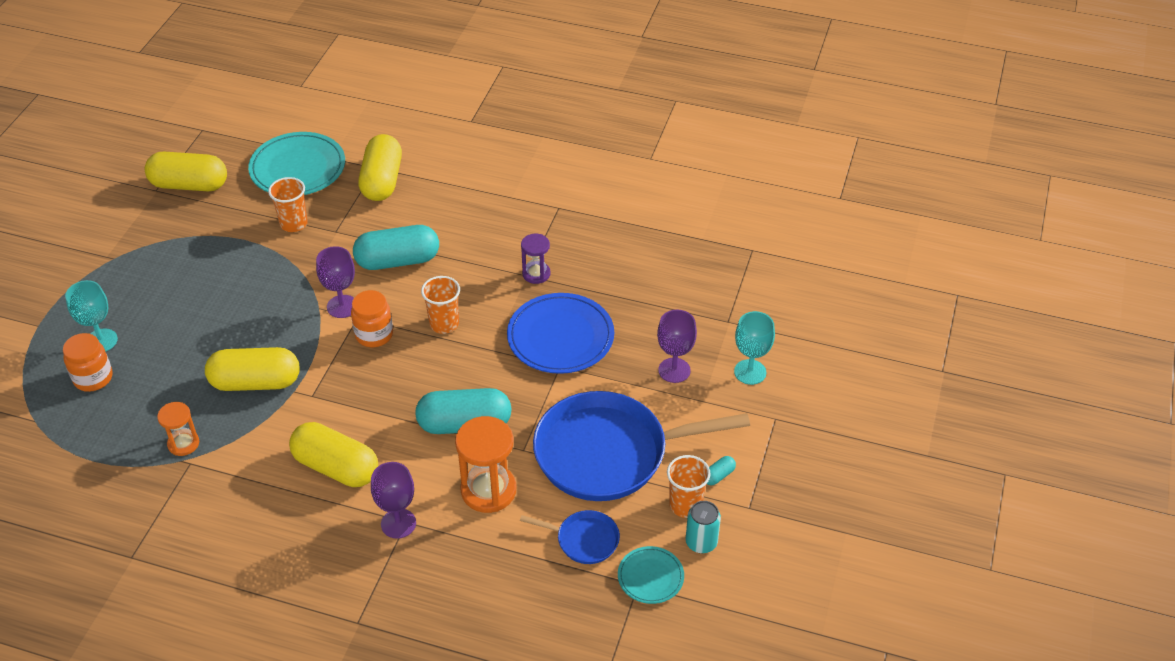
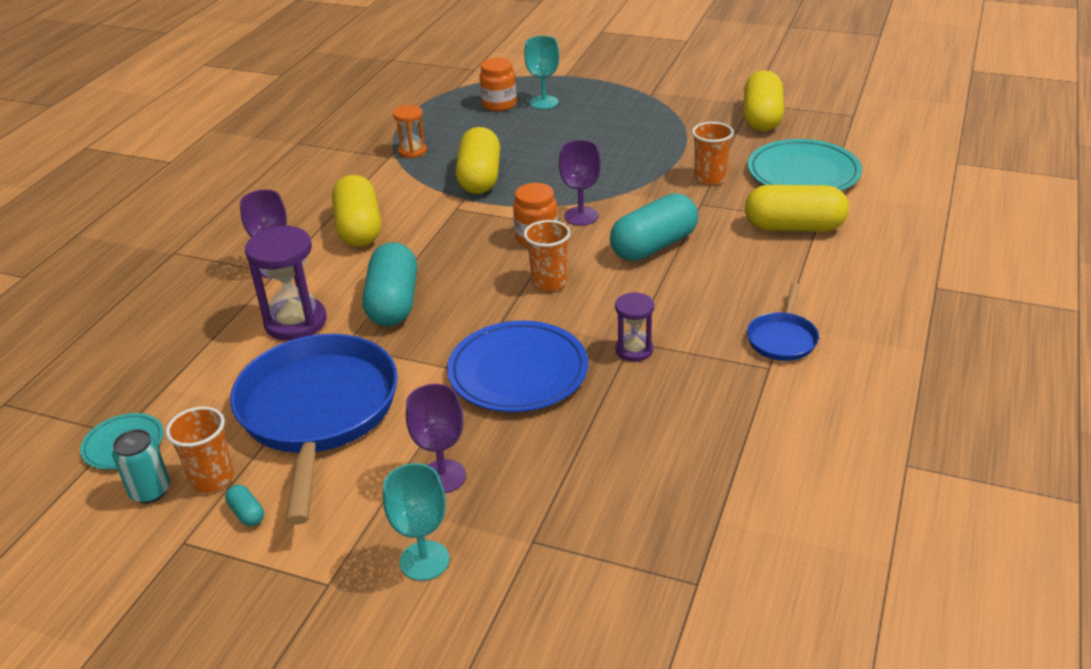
camera: 95 degrees right, 10 degrees down
(336, 467) = (359, 228): yellow capsule -> yellow capsule turned 45 degrees counterclockwise
(398, 261) = (654, 246): turquoise capsule -> turquoise capsule turned 60 degrees clockwise
(488, 490) = (295, 322): orange hourglass -> purple hourglass
(584, 540) = (199, 392): blue pan -> blue pan (782, 338)

